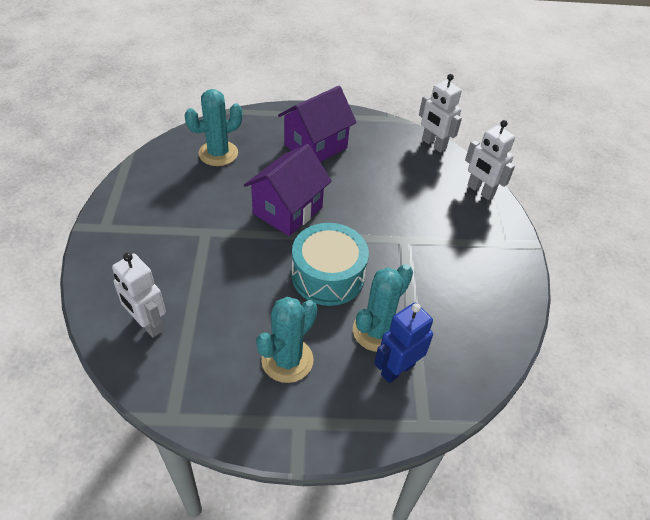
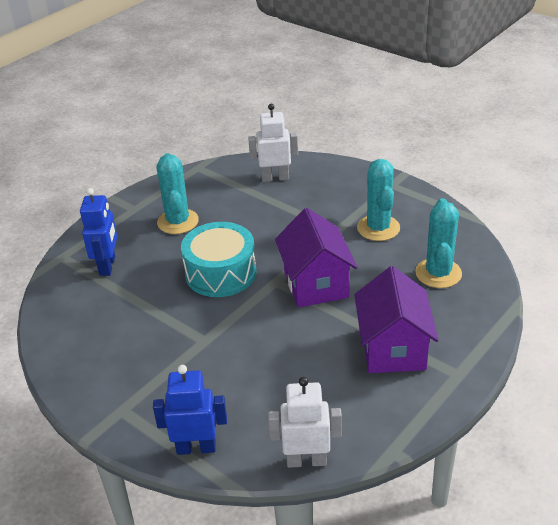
camera: 135 degrees right, 10 degrees down
(377, 331) = (145, 272): turquoise cactus -> turquoise cactus (378, 228)
(480, 191) = (196, 447): white robot -> blue robot

